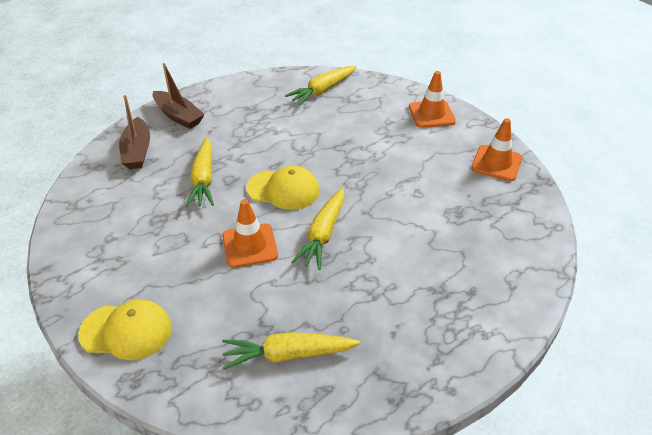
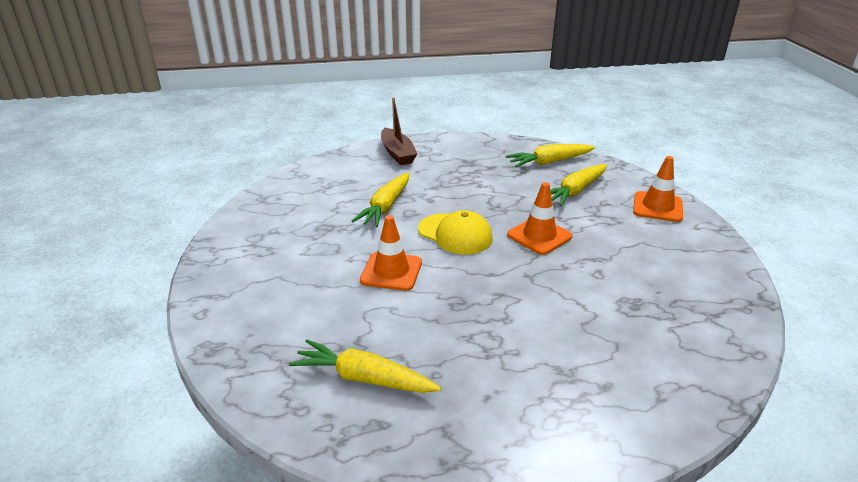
camera: 25 degrees right, 10 degrees down
(126, 331) = (234, 307): yellow cap -> none
(137, 151) = (343, 172): brown boat -> none
(323, 234) = (470, 282): yellow carrot -> yellow carrot (575, 191)
(496, 163) = (711, 270): orange traffic cone -> orange traffic cone (539, 236)

